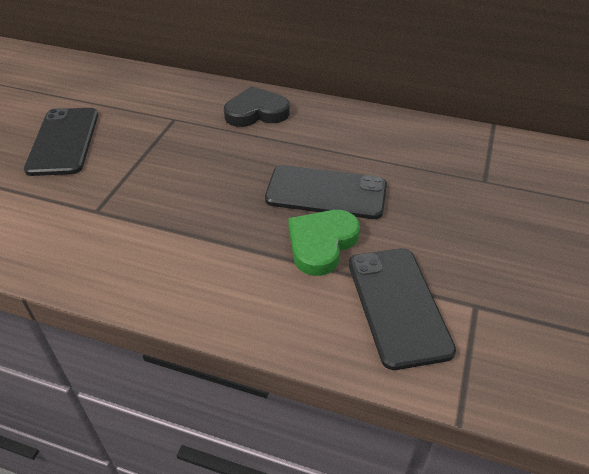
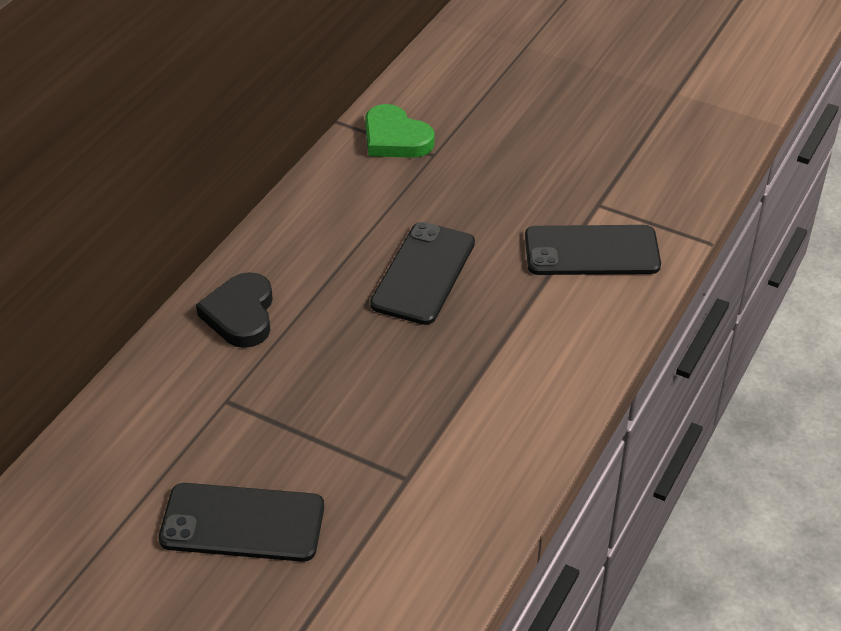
camera: 80 degrees left, 0 degrees up
(321, 244) = (503, 289): green heart -> green heart (395, 138)

